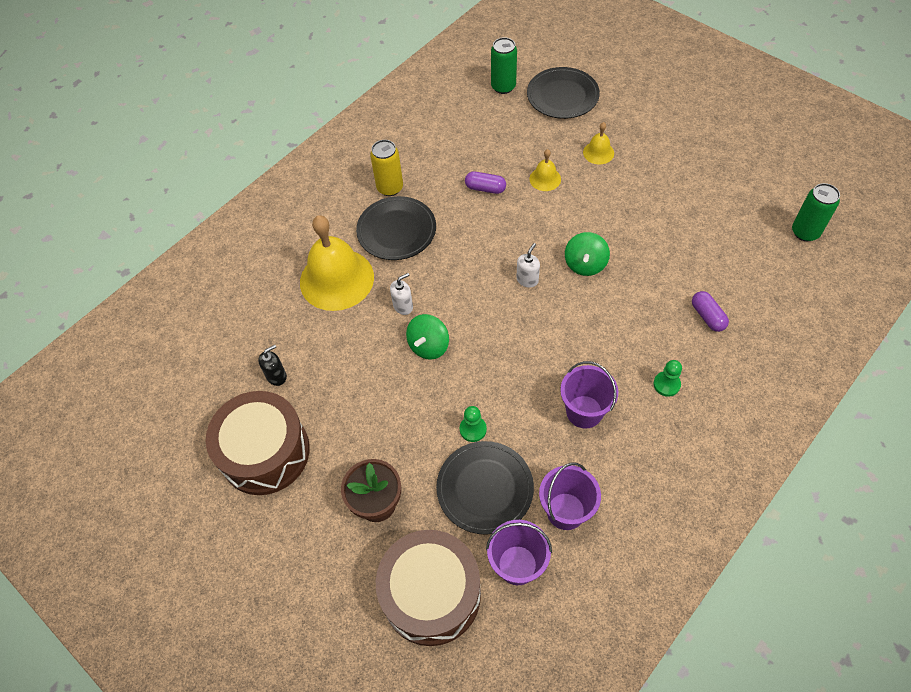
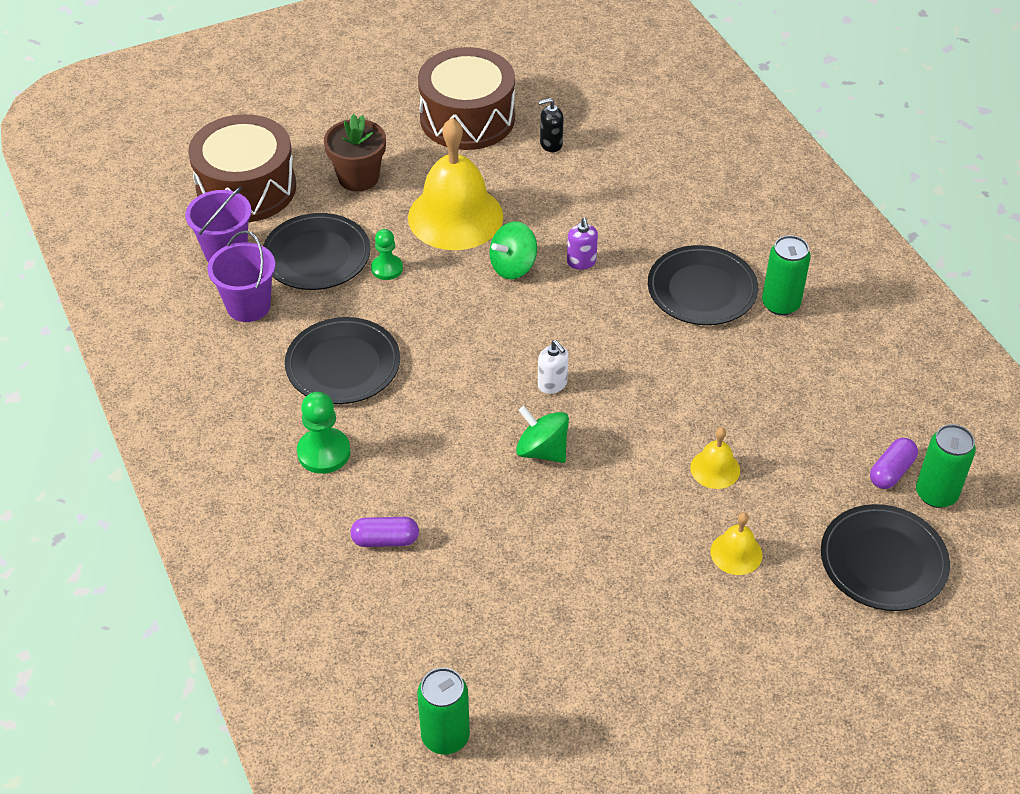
camera: 110 degrees right, 10 degrees down
(276, 376) = (551, 144): black soap dispenser -> black soap dispenser turned 90 degrees clockwise
(336, 279) = (655, 218): yellow bell -> yellow bell (455, 216)
(390, 188) = (780, 304): yellow can -> green can
(403, 306) = (581, 262): white soap dispenser -> purple soap dispenser
(429, 346) = (513, 267): green spinning top -> green spinning top turned 90 degrees counterclockwise
(485, 188) = (730, 398): purple capsule -> purple capsule (891, 471)
(584, 411) = (343, 364): purple bucket -> black plate
(666, 384) = (324, 452): green pawn -> green pawn, size x1.51

